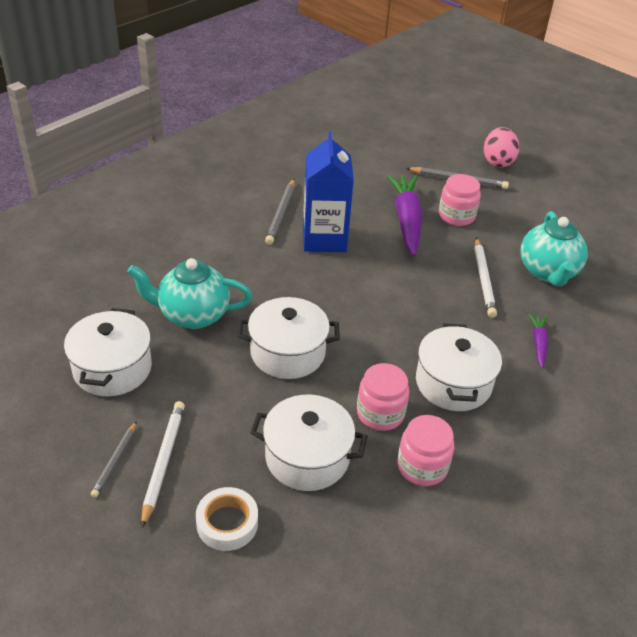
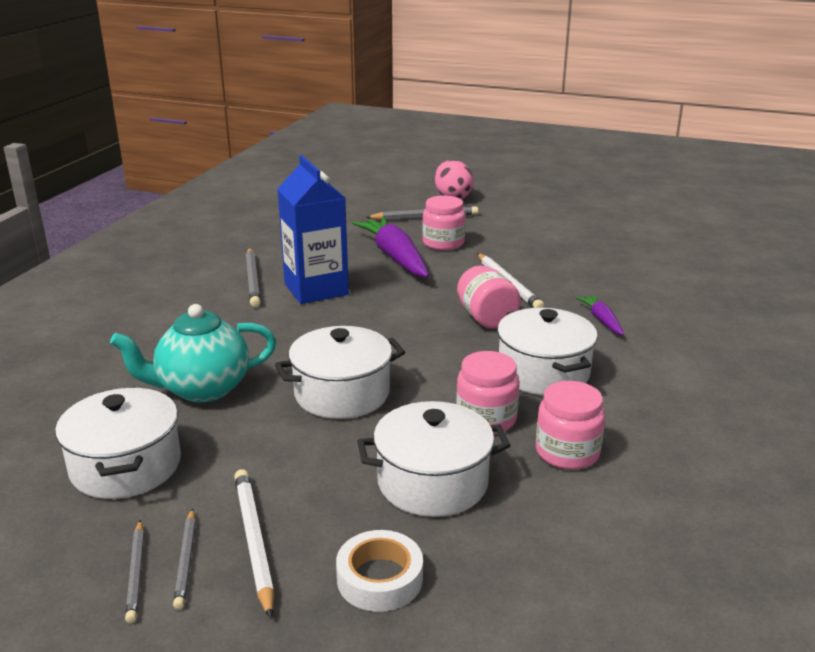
camera: 20 degrees left, 15 degrees down
(81, 459) = (136, 573): none -> grey pencil
(442, 311) = (486, 318): none -> pink jar
(548, 272) = (565, 265): turquoise teapot -> none

